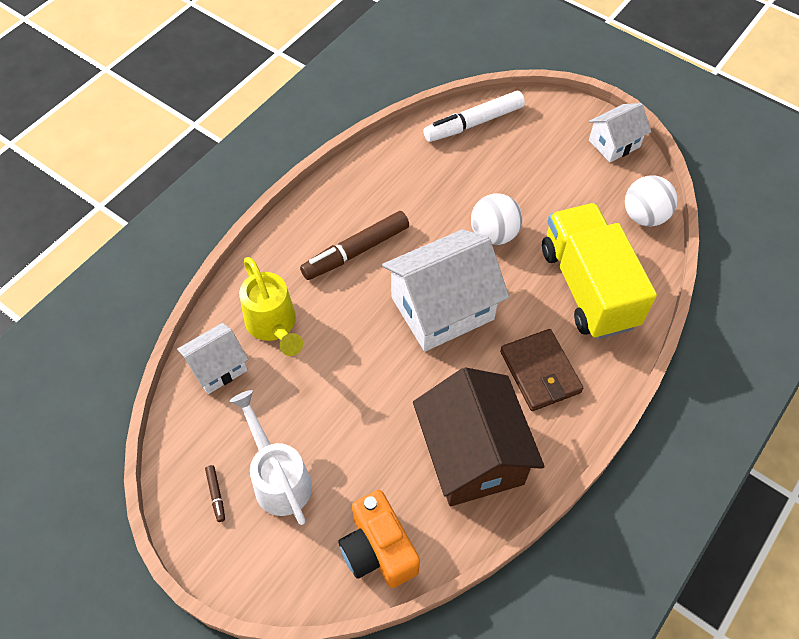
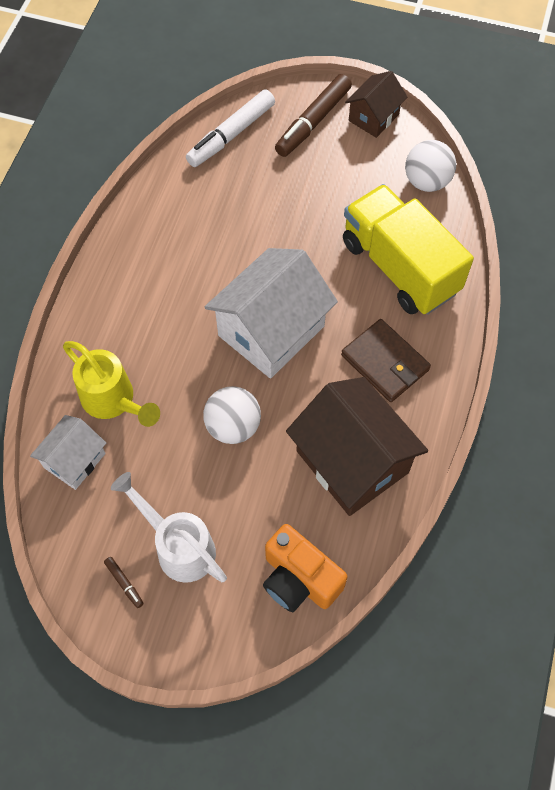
camera: 20 degrees left, 5 degrees up
(356, 251) = (165, 300): brown marker -> brown marker (313, 122)
(494, 234) = (293, 242): white ball -> white ball (233, 426)
(614, 144) = (373, 117): white house -> brown house

